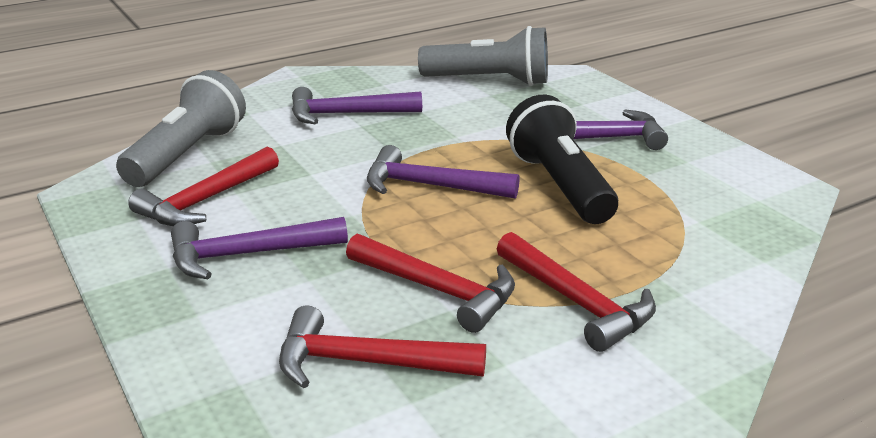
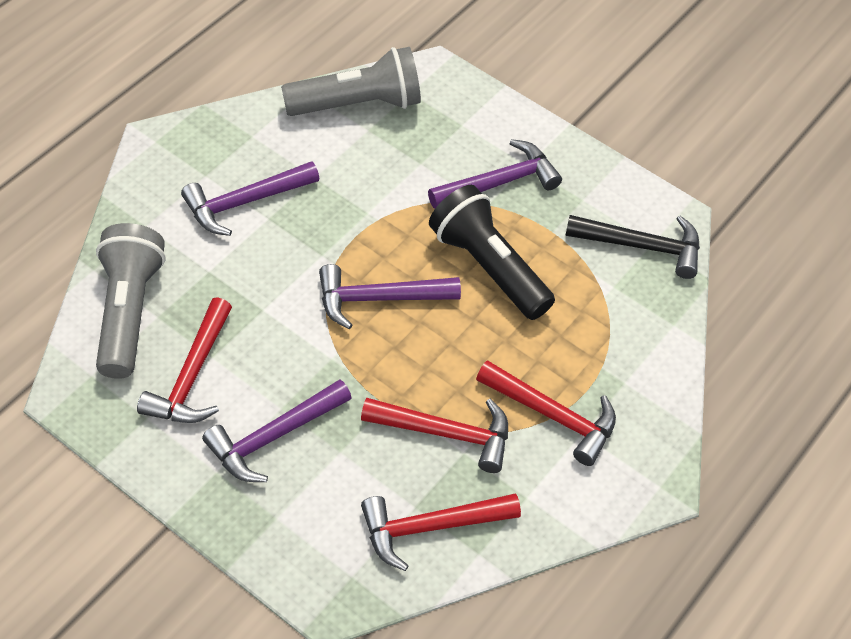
camera: 25 degrees left, 25 degrees up
(744, 200) = (642, 246): none -> black hammer

